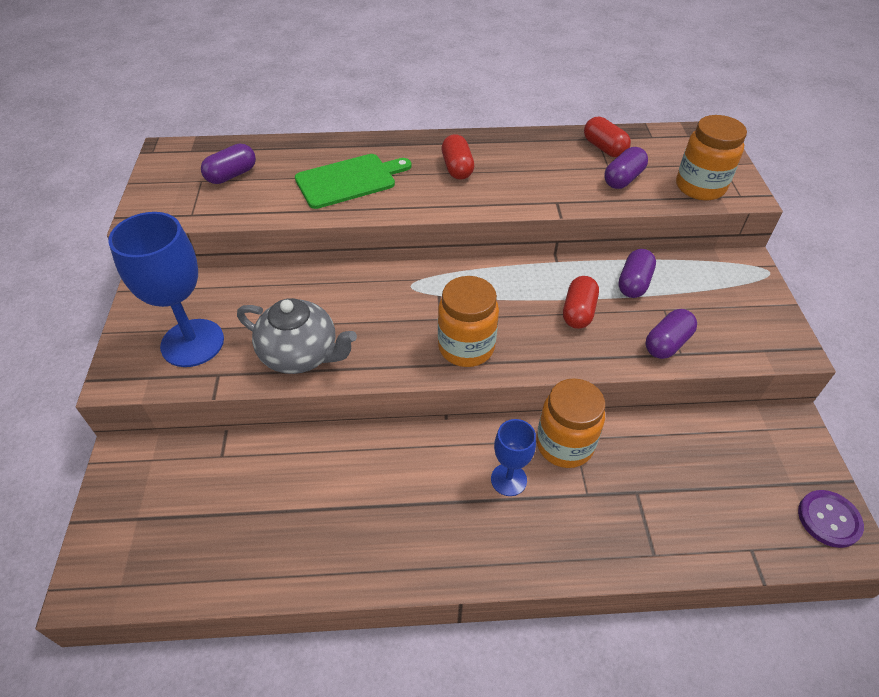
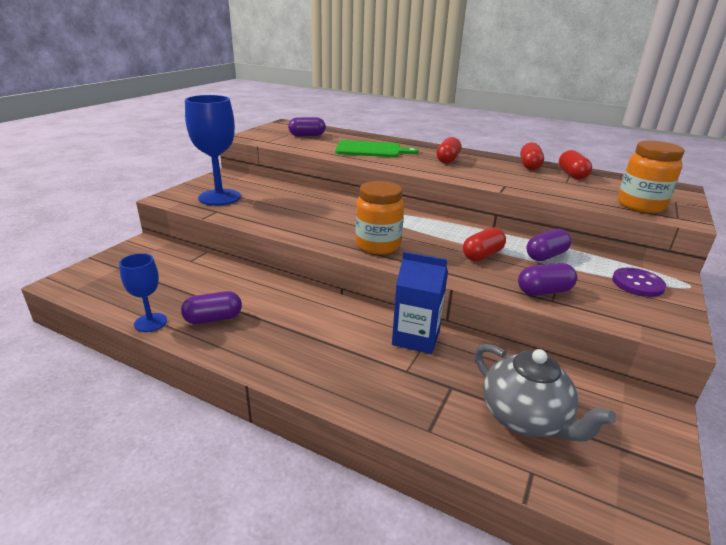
camera: 30 degrees right, 20 degrees down
(301, 355) = (270, 218): grey teapot -> grey teapot (525, 418)
(508, 479) = (353, 338): blue goblet -> blue goblet (150, 322)
(551, 145) = (529, 166): none -> red capsule
(564, 445) = (416, 338): orange jar -> blue carton
(623, 179) = (572, 188): purple capsule -> purple capsule (213, 319)
(829, 519) = (645, 492): purple button -> purple button (637, 284)

